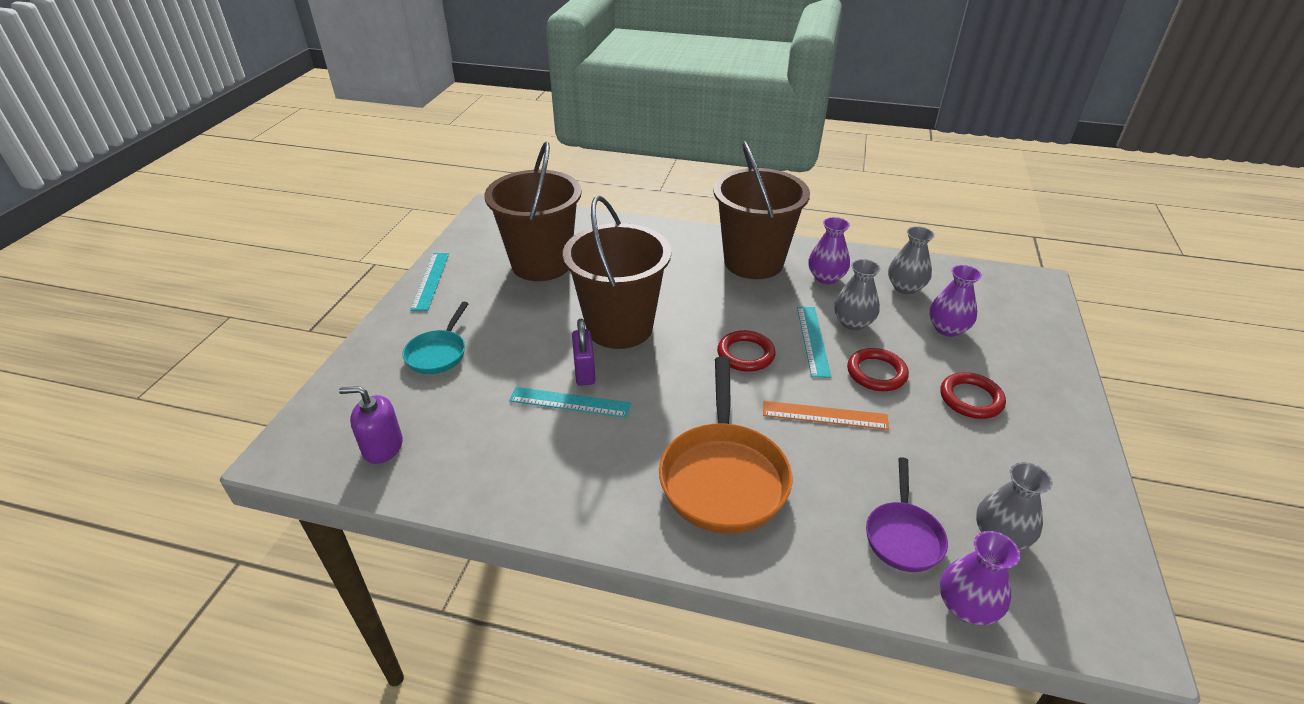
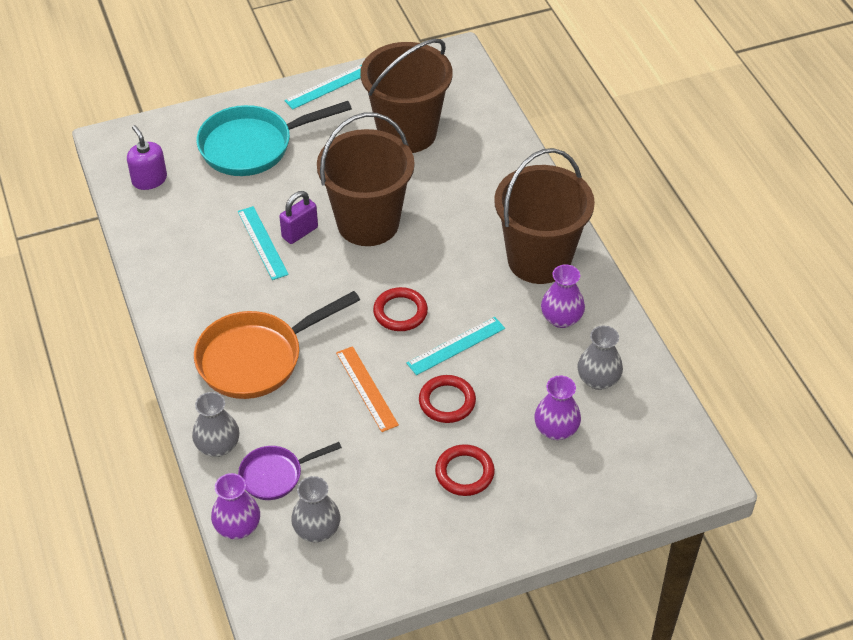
camera: 55 degrees right, 10 degrees up
(438, 353) = (253, 146): turquoise pan -> turquoise pan, size x1.79
(853, 322) = (506, 362): grey vase -> grey vase (218, 446)

